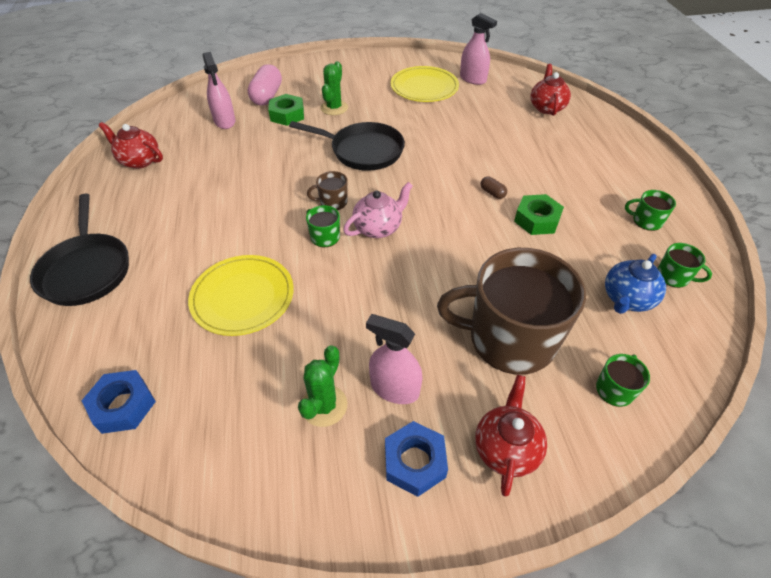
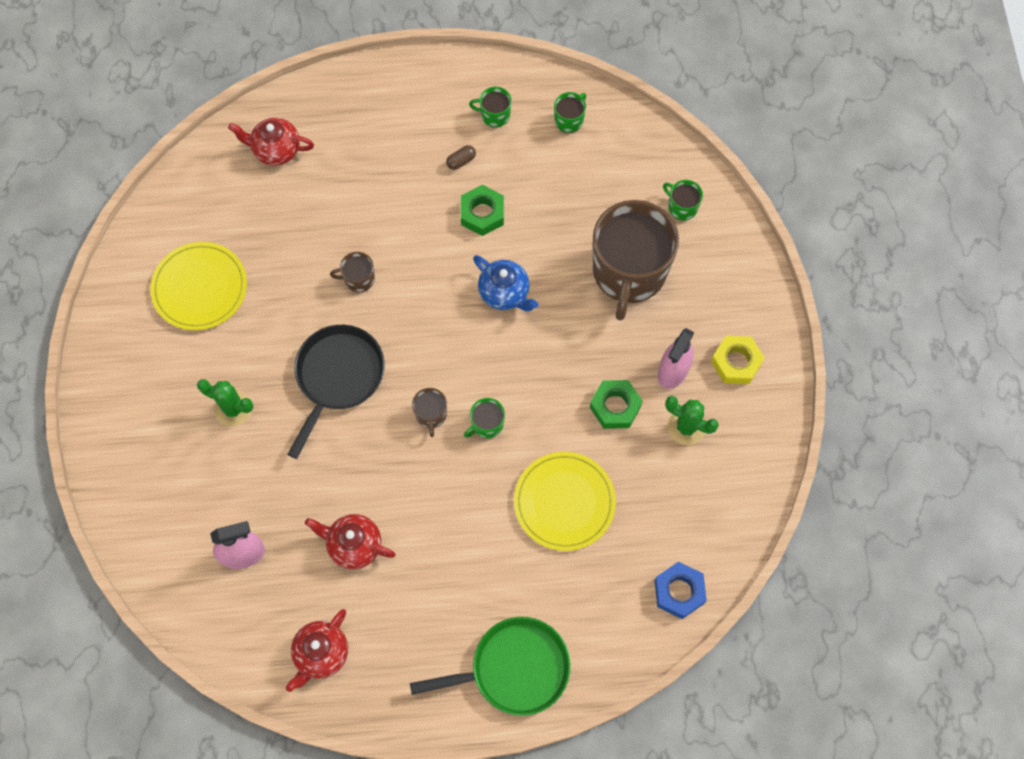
camera: 85 degrees left, 20 degrees up
(86, 270) = (514, 669): black pan -> green pan
(267, 96) = (186, 500): pink capsule -> none
(287, 115) = (241, 471): green nut -> green nut (615, 407)
(378, 228) = (478, 369): pink teapot -> none
(415, 462) = (736, 362): blue nut -> yellow nut
(450, 154) = (358, 279): none -> brown mug
(473, 79) = (189, 222): pink spray bottle -> none
(492, 193) = (435, 247): brown capsule -> brown capsule (461, 161)
(506, 448) = (727, 297): red teapot -> red teapot (354, 545)
(627, 299) = (592, 167): blue teapot -> blue teapot (505, 293)
(646, 221) = (494, 115): green mug -> green mug turned 75 degrees clockwise

